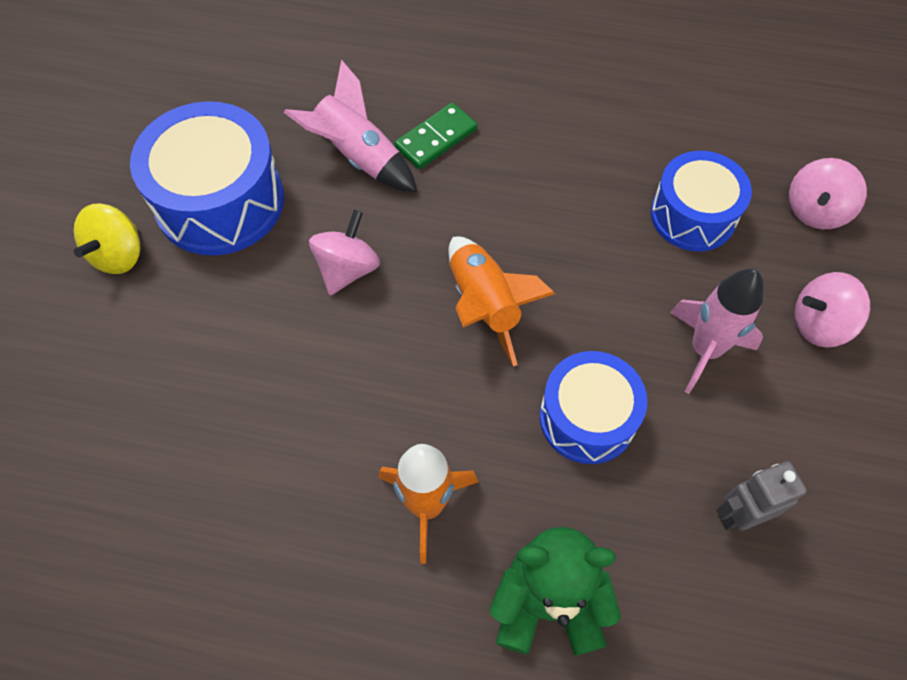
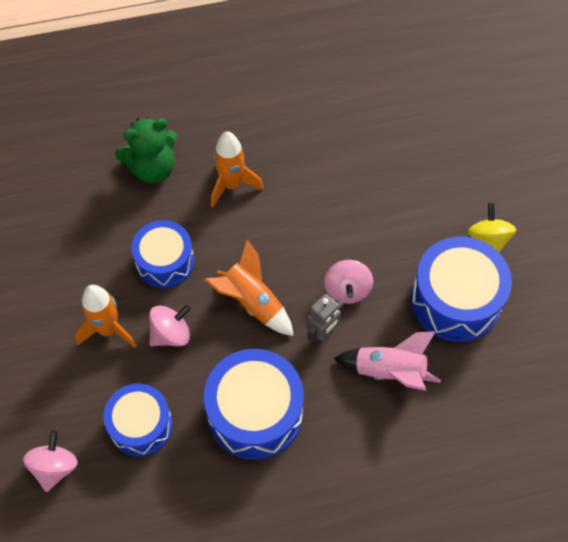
camera: 155 degrees right, 0 degrees up
(436, 138) = (345, 410): green domino -> none
(544, 176) = (255, 413): none -> blue drum
(704, 350) = (108, 329): pink rocket -> orange rocket
(739, 515) = (67, 245): grey robot -> grey robot (322, 334)
(819, 324) = (39, 377): pink spinning top -> pink spinning top (171, 334)

